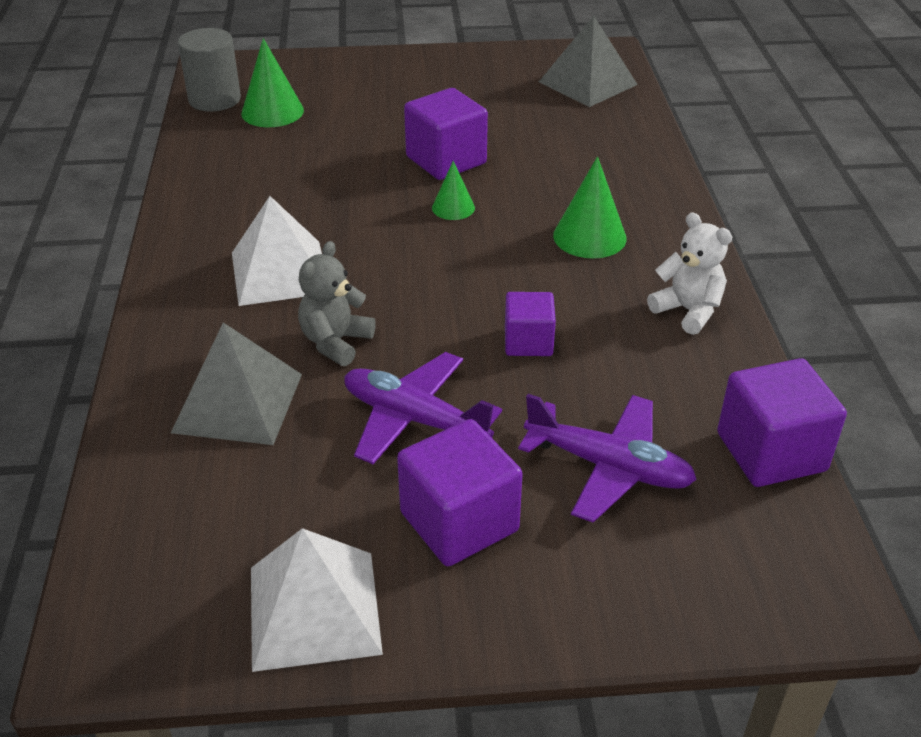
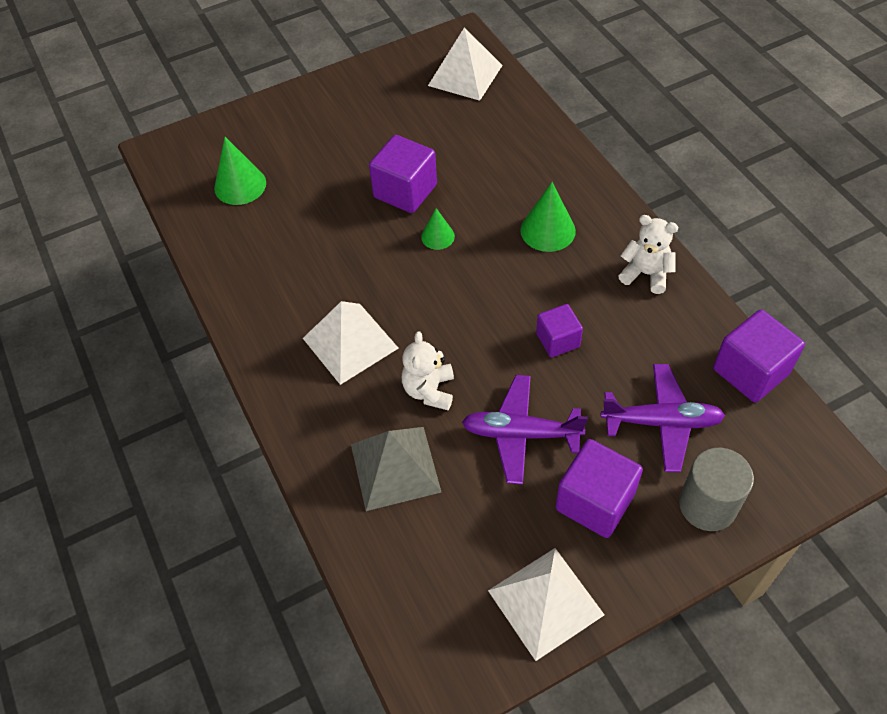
camera: 20 degrees left, 15 degrees up
(214, 99) = (184, 187): grey cylinder -> grey cylinder (707, 505)
(335, 342) = (429, 390): grey teddy bear -> white teddy bear
(588, 83) = (465, 75): grey pyramid -> white pyramid

